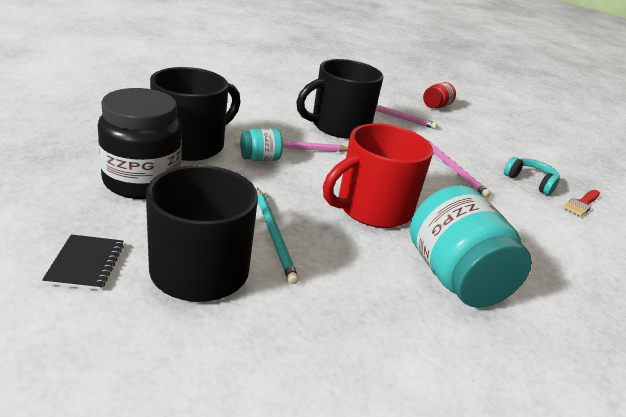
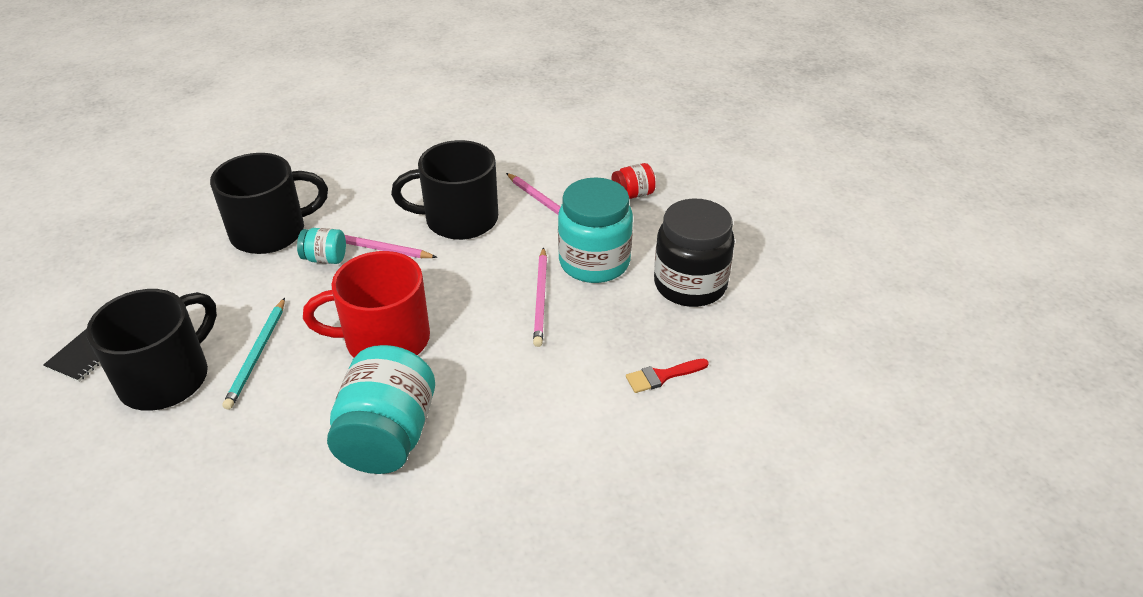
camera: 30 degrees right, 10 degrees up
(142, 181) = (190, 274): black jar -> black jar (690, 285)
(459, 144) = (594, 262): none -> turquoise jar
(530, 182) = (628, 333): turquoise headphones -> none

